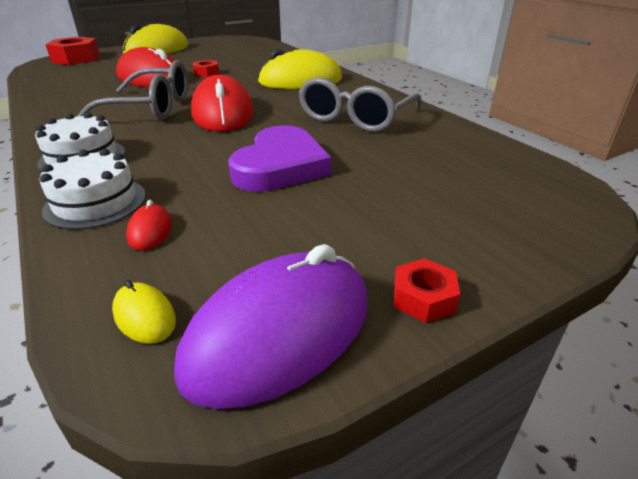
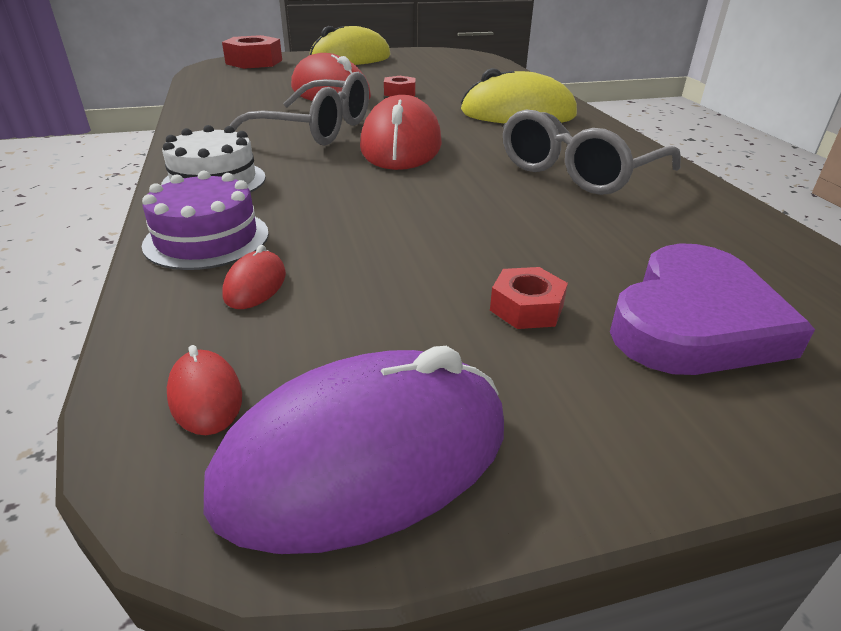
camera: 15 degrees right, 0 degrees up
(95, 202) = (207, 238): white cake -> purple cake
(144, 316) = (205, 396): yellow mouse -> red mouse
(280, 166) = (450, 225): purple heart -> purple heart (694, 321)
(423, 298) = (591, 452): red nut -> red nut (526, 308)

